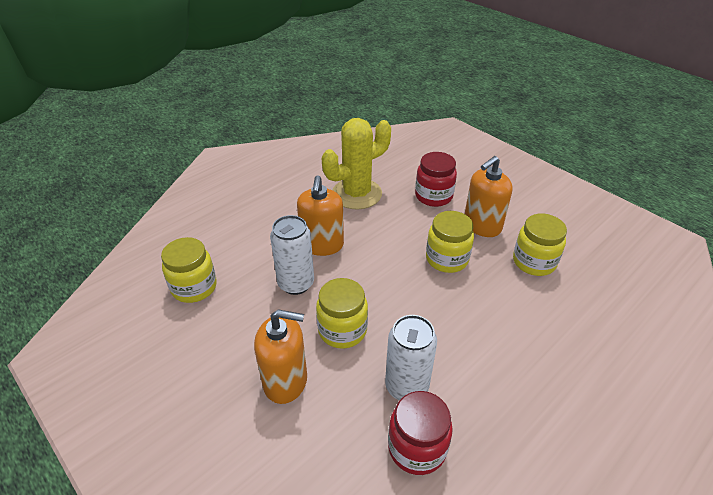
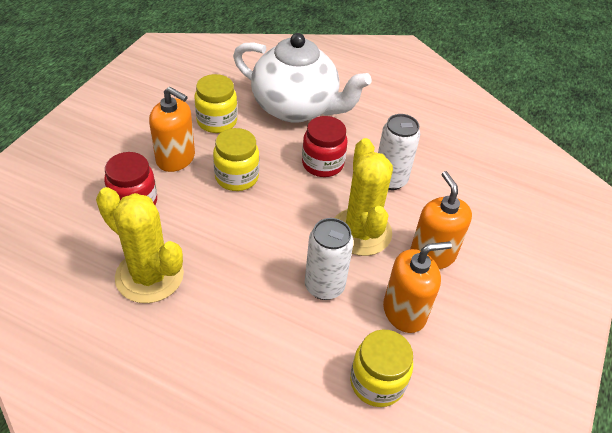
camera: 115 degrees left, 5 degrees up
(322, 245) = (257, 282): orange soap dispenser -> orange soap dispenser (404, 312)
(342, 330) = (361, 232): yellow jar -> yellow cactus
(417, 448) = (432, 166): red jar -> red jar (322, 164)
(554, 335) = (296, 108): none -> white teapot

